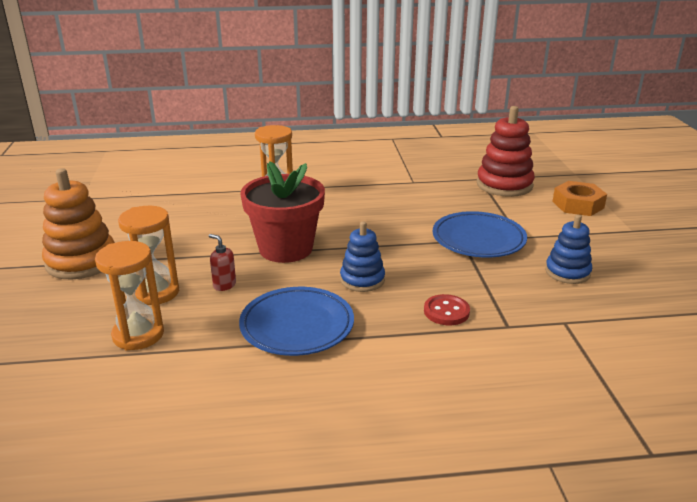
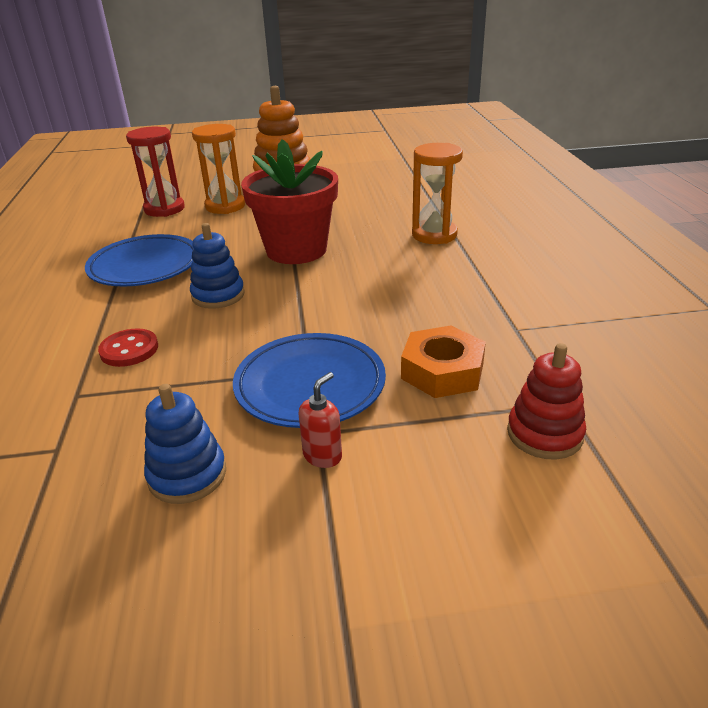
camera: 90 degrees right, 5 degrees up
(138, 335) = (164, 209): orange hourglass -> red hourglass
(224, 285) = (229, 229): red soap dispenser -> red soap dispenser (323, 456)
(504, 185) = (544, 434): red stacking toy -> red stacking toy, size x0.63
(578, 205) = (472, 543): orange nut -> orange nut (442, 371)

